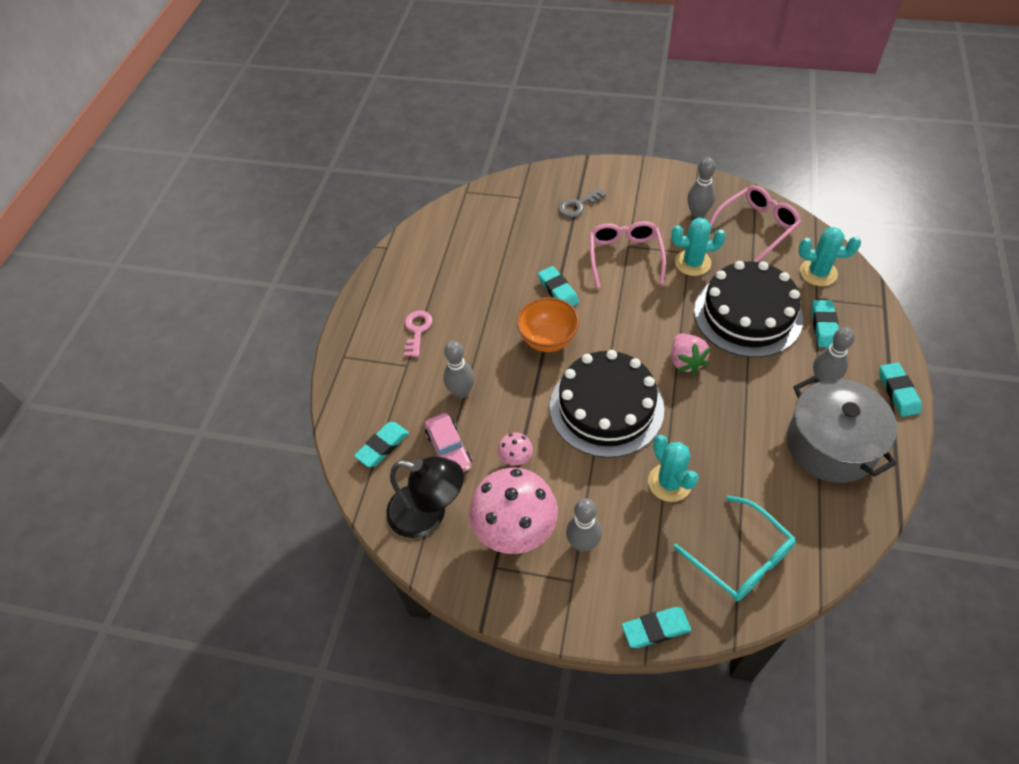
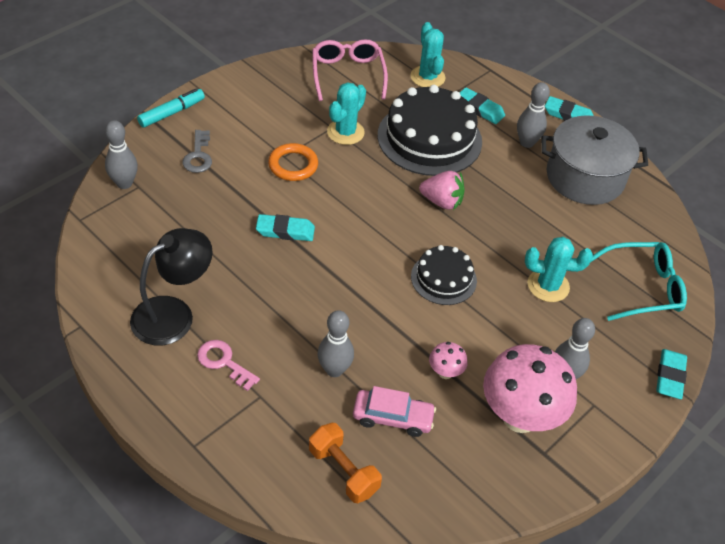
camera: 65 degrees left, 5 degrees down
(382, 446) = (343, 471): turquoise eraser -> orange dumbbell
(428, 514) = (452, 474): black lamp -> black lamp (173, 314)
(548, 340) = (335, 272): orange bowl -> none
(602, 168) = (172, 113): none -> turquoise marker
(606, 407) = (443, 278): black cake -> black cake, size x0.55
(625, 256) = (293, 165): pink glasses -> orange ring
(698, 214) = (296, 95): grey bowling pin -> grey bowling pin (124, 183)
(818, 273) = (427, 77): turquoise cactus -> turquoise cactus turned 60 degrees counterclockwise

